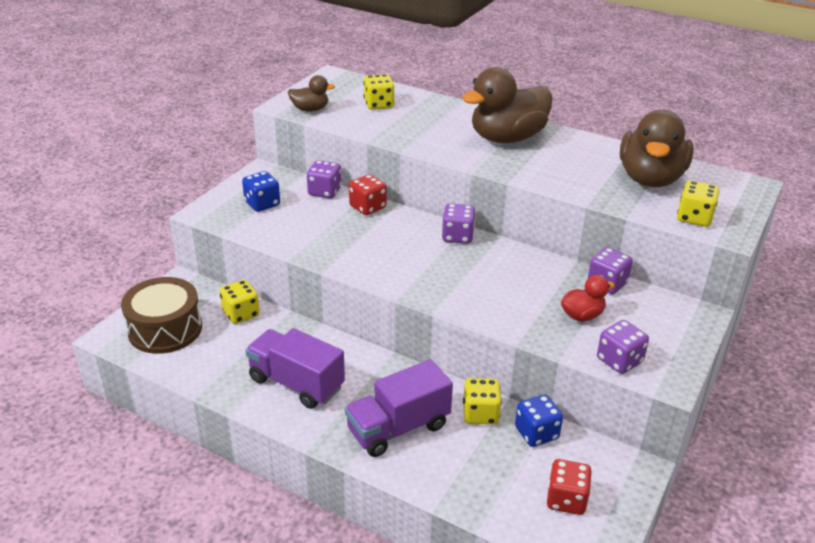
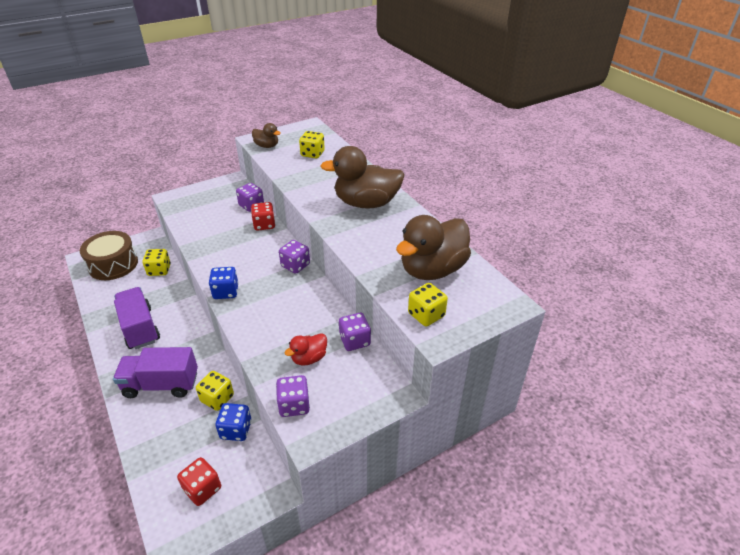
camera: 30 degrees right, 5 degrees up
(262, 204) = (208, 202): blue dice -> blue dice (226, 292)
(582, 315) = (309, 358): red duck -> red duck turned 135 degrees clockwise

